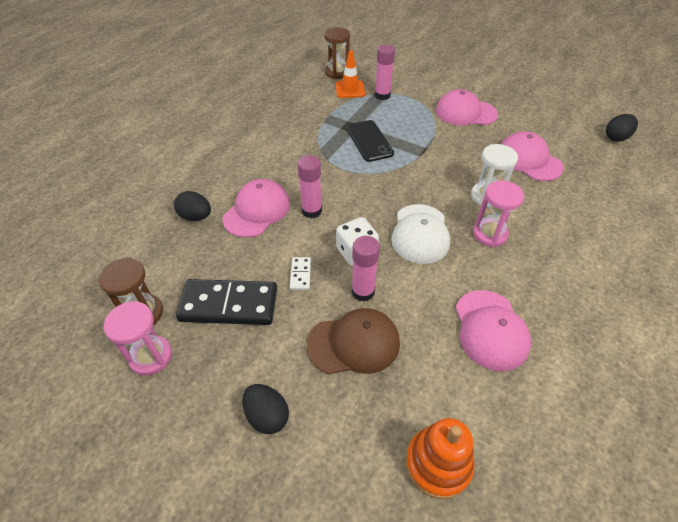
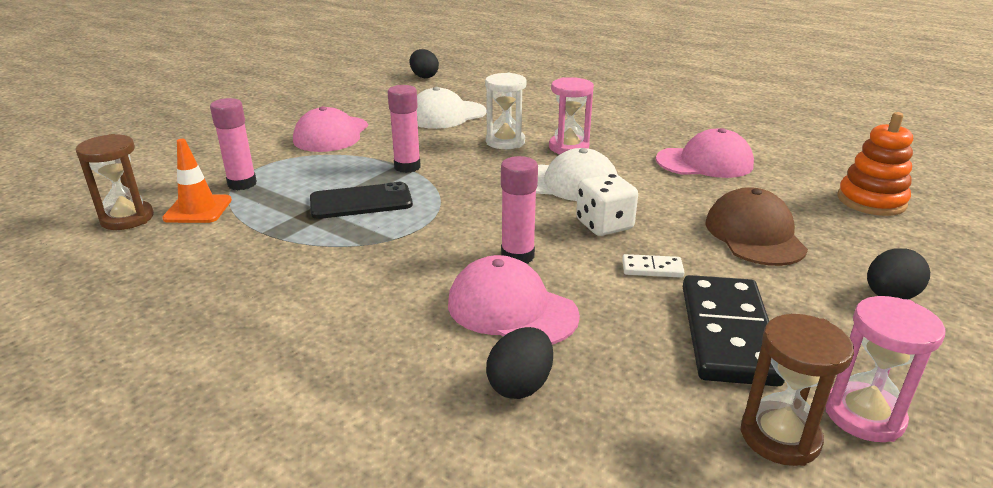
camera: 85 degrees left, 20 degrees down
(363, 292) = (672, 225): pink glue stick -> pink glue stick (407, 167)
(529, 160) = (446, 115): pink cap -> white cap

